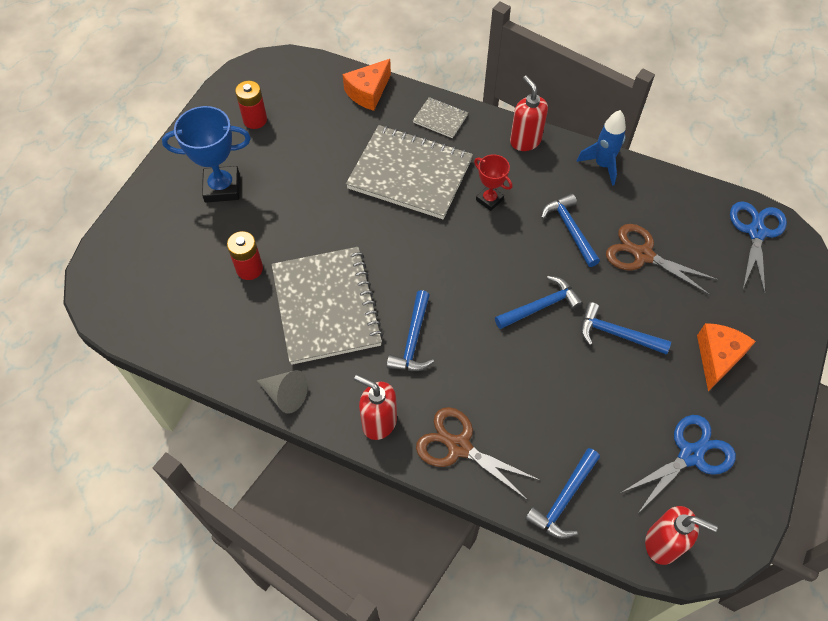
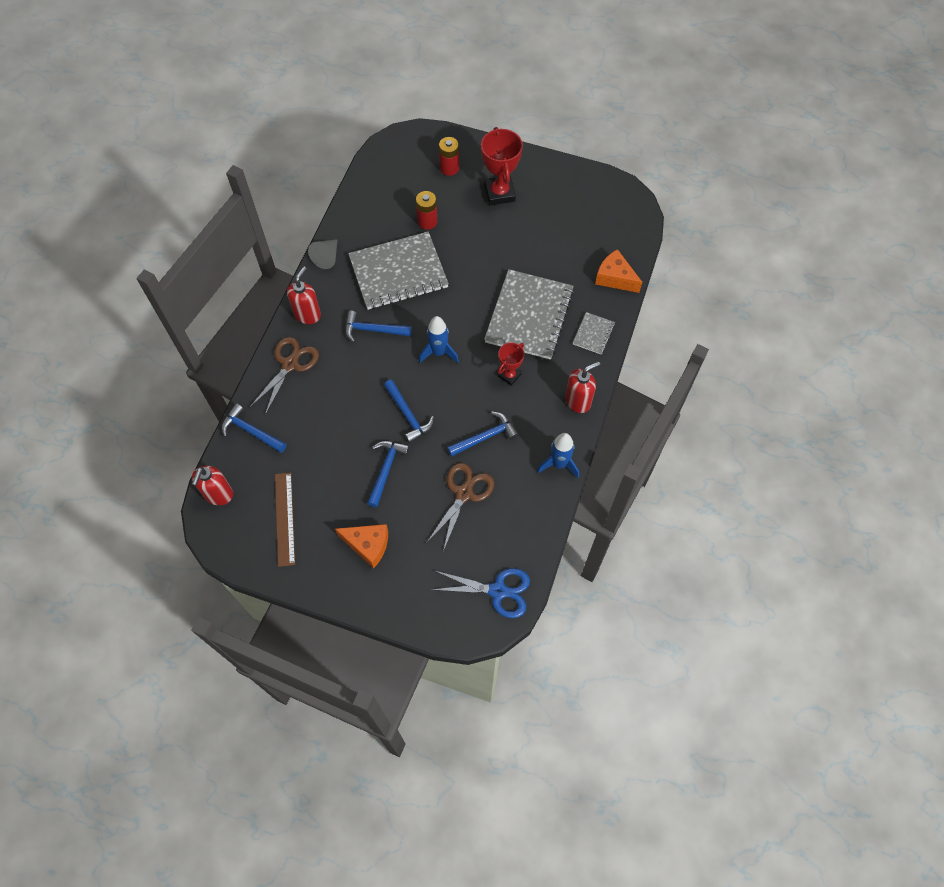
camera: 85 degrees right, 5 degrees up
(222, 188) = (499, 193): blue trophy -> red trophy
(255, 120) = (571, 203): red battery -> red battery (449, 168)
(453, 268) = (438, 352): none -> blue rocket
(691, 455) = (284, 518): blue scissors -> brown ruler

